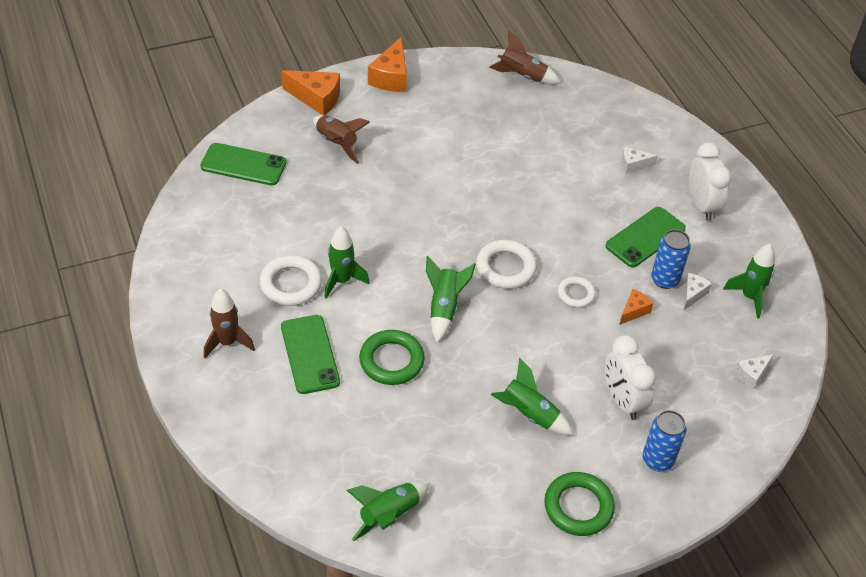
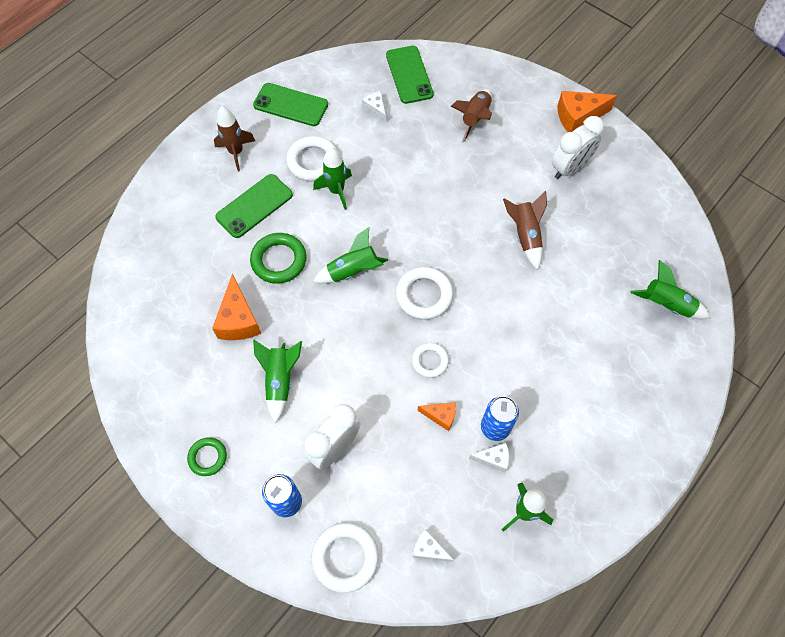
camera: 65 degrees right, 15 degrees up
(316, 98) = (513, 82): orange cheese -> orange cheese (238, 320)
(389, 515) = (137, 326): green rocket -> green rocket (666, 305)
(522, 76) = (661, 207): brown rocket -> brown rocket (525, 235)
(578, 507) = (208, 457): green ring -> green ring, size x0.62
(633, 165) = (620, 343): white cheese -> white cheese (375, 109)
(645, 237) = (535, 390): green phone -> green phone (291, 105)
(701, 205) = (612, 424): white clock -> white clock (569, 168)
(731, 437) = (345, 558): none -> white ring

